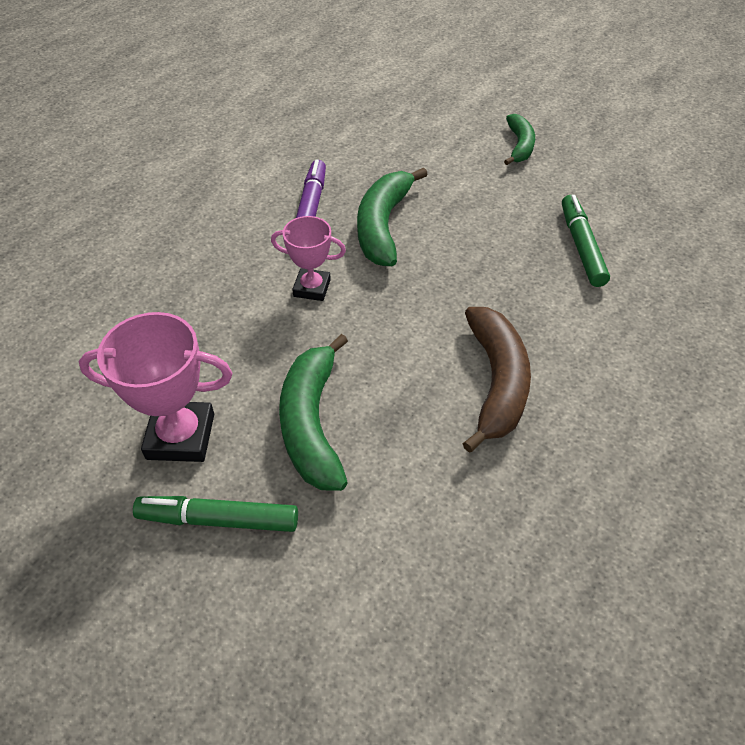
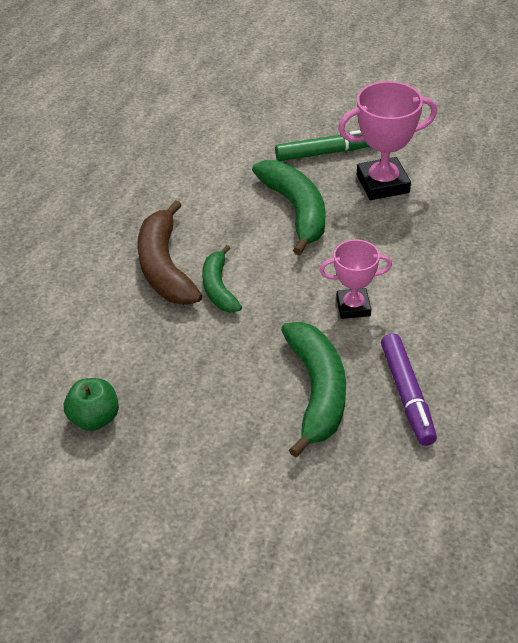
camera: 165 degrees right, 5 degrees down
(519, 146) = (184, 571): green banana -> green banana (219, 288)
(581, 246) = (95, 418): green marker -> green apple

